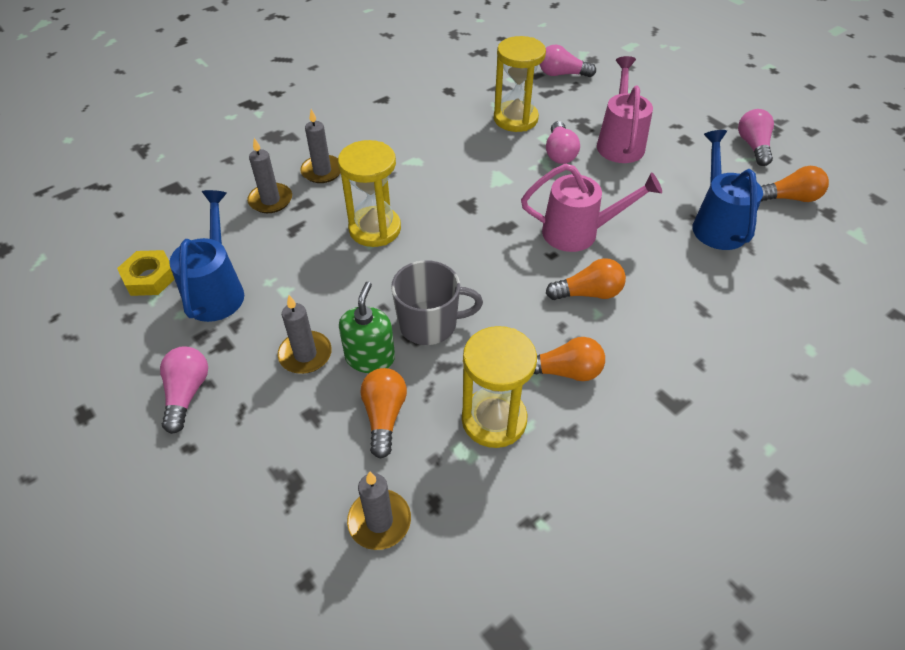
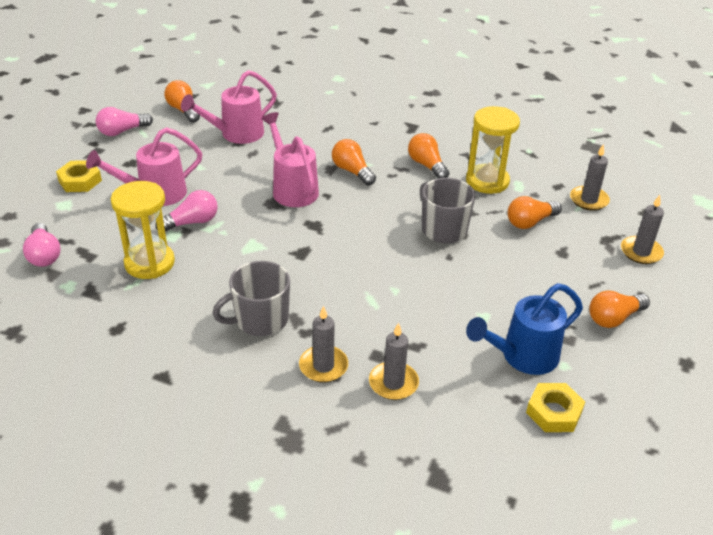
camera: 120 degrees left, 10 degrees down
(187, 393) = (614, 318): pink light bulb -> orange light bulb
(305, 354) = (525, 276): grey candle -> grey candle (641, 252)
(370, 357) = (496, 245): green soap dispenser -> none
(375, 229) = (374, 294): yellow hourglass -> none
(400, 155) = (260, 320): none -> grey mug
(666, 106) = (80, 181): none -> yellow nut
(716, 224) = (236, 134): blue watering can -> pink watering can

